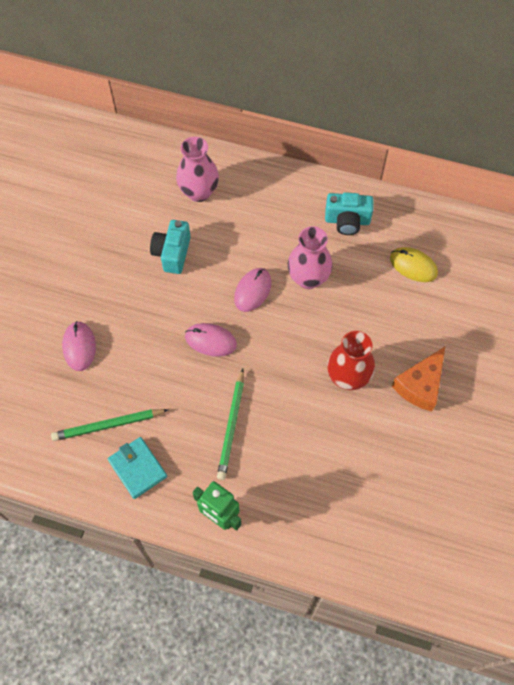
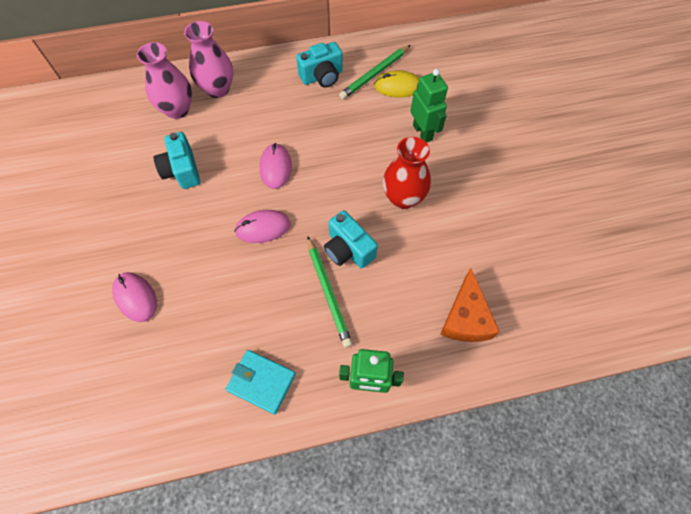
camera: 30 degrees left, 0 degrees up
(108, 425) = (207, 356): green pencil -> green pencil (375, 74)
(270, 398) = (348, 249): none -> turquoise camera
(308, 278) = (318, 135): pink vase -> pink vase (217, 89)
(407, 324) = (422, 132): none -> green robot
(420, 385) = (465, 174): orange cheese -> orange cheese (465, 318)

